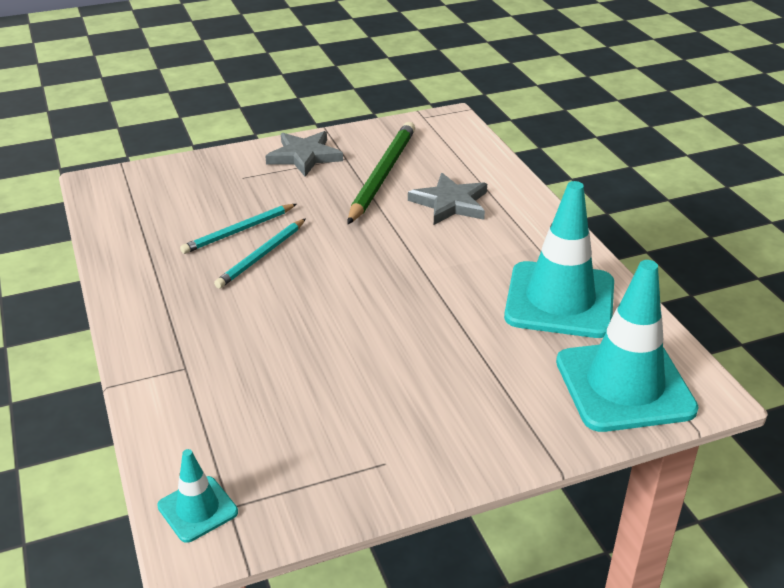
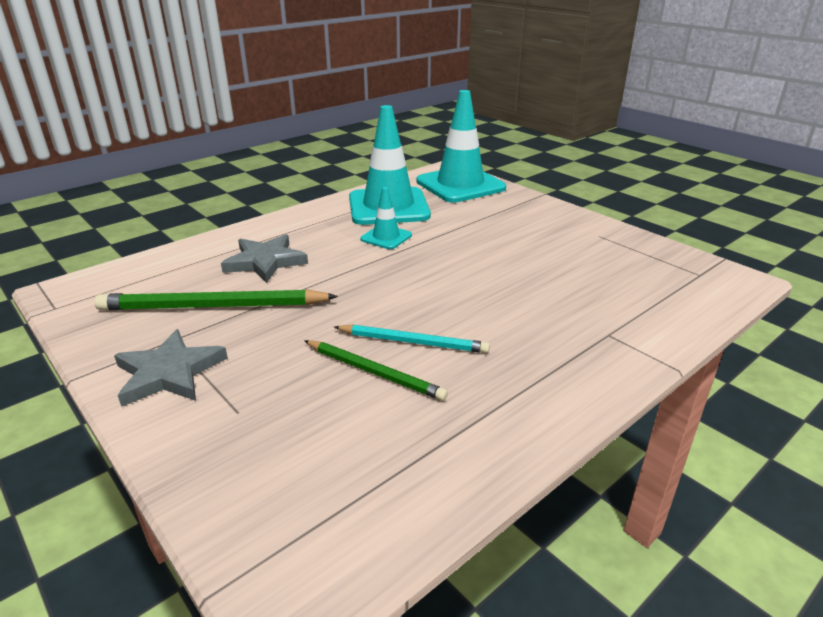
camera: 110 degrees left, 5 degrees down
(197, 509) = (718, 284): turquoise traffic cone -> turquoise traffic cone (386, 237)
(239, 231) = (374, 372): turquoise pencil -> green pencil

